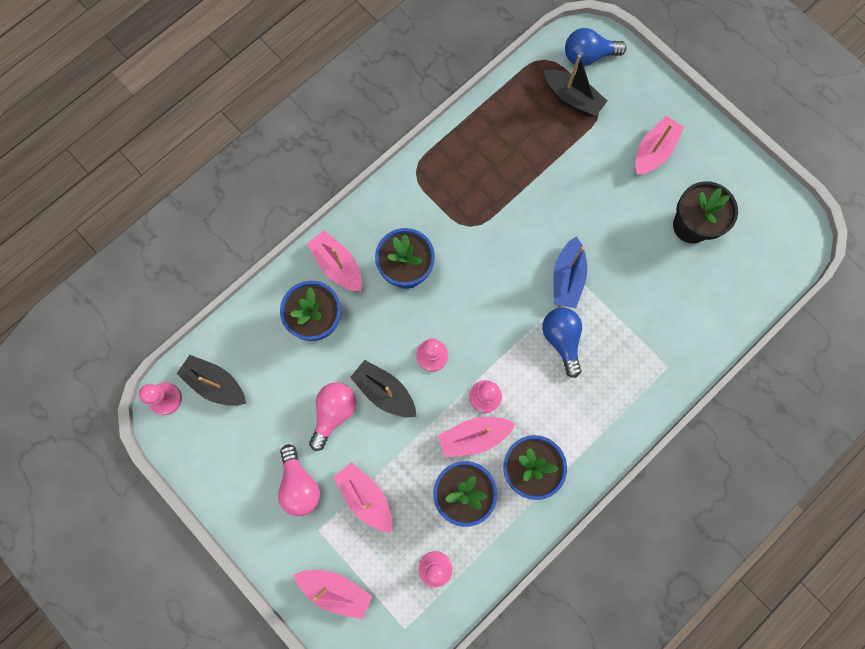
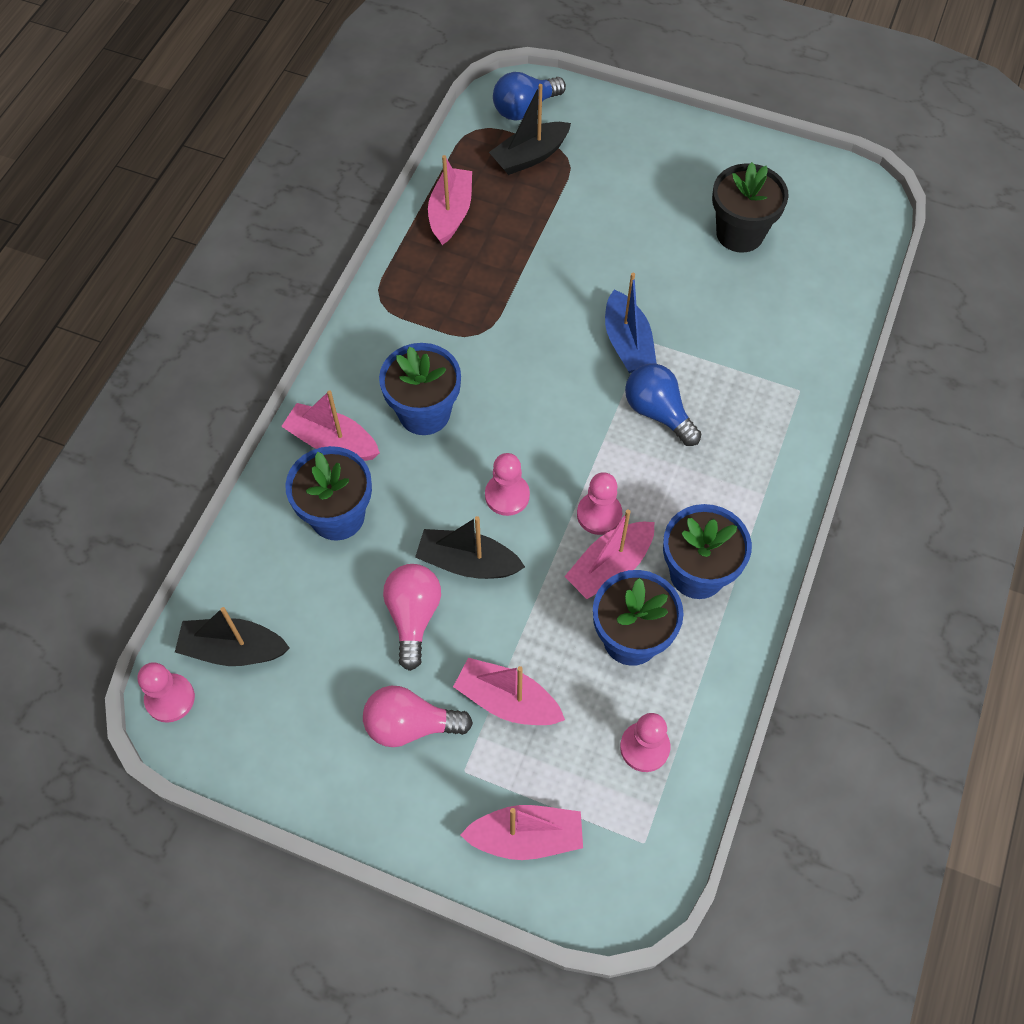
camera: 25 degrees left, 15 degrees down
(299, 484) = (410, 725): pink light bulb -> pink light bulb turned 135 degrees clockwise
(572, 98) = (530, 156): black boat -> black boat turned 135 degrees clockwise
(653, 151) = (653, 175): pink boat -> pink boat (450, 213)

